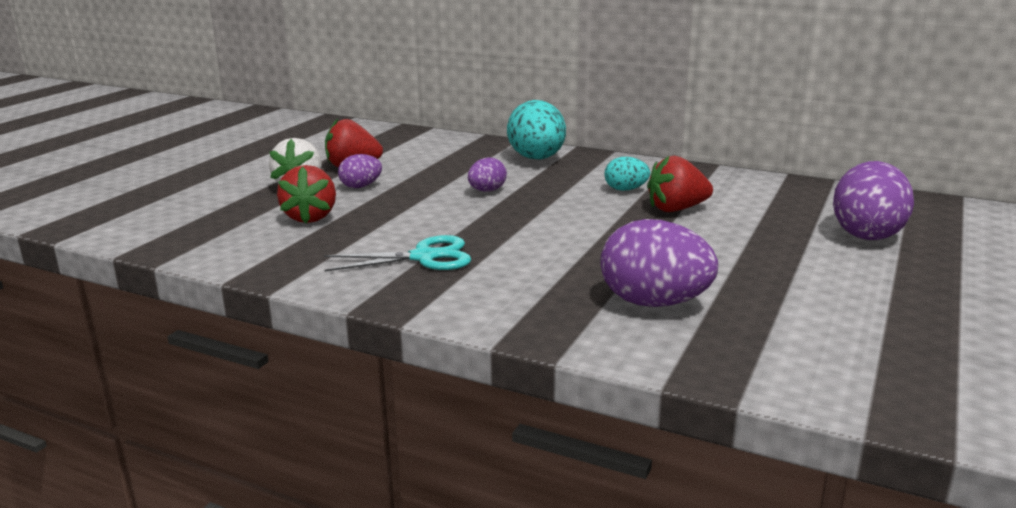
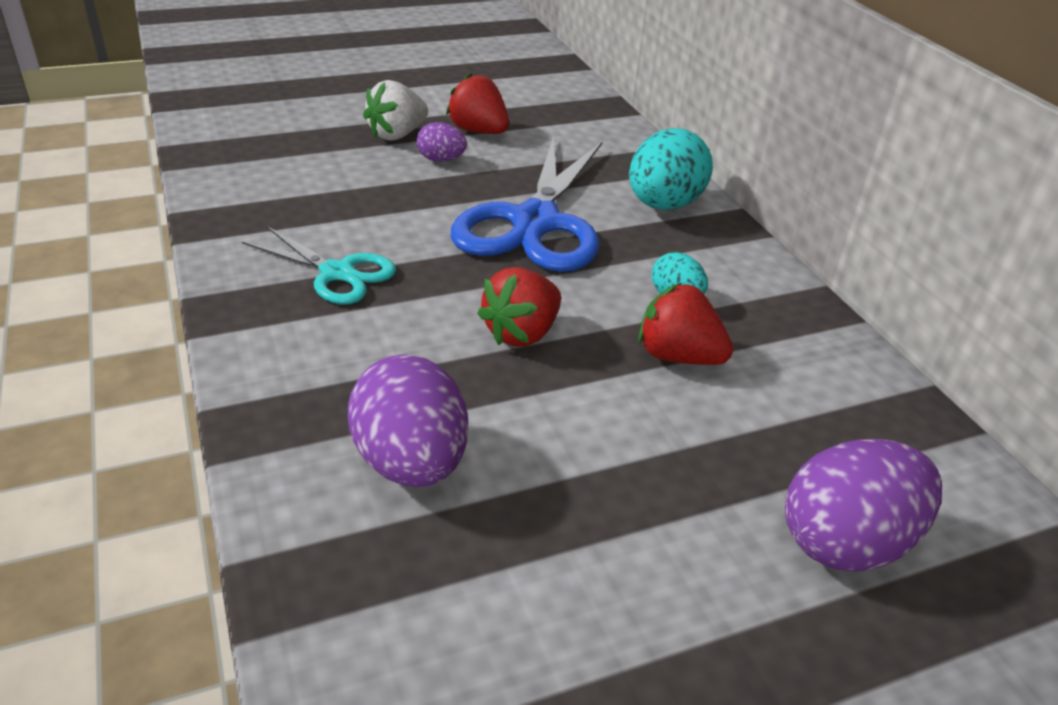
camera: 40 degrees right, 15 degrees up
(310, 217) = (341, 176): red strawberry -> red strawberry (522, 333)
(487, 191) = (535, 223): purple egg -> blue scissors

